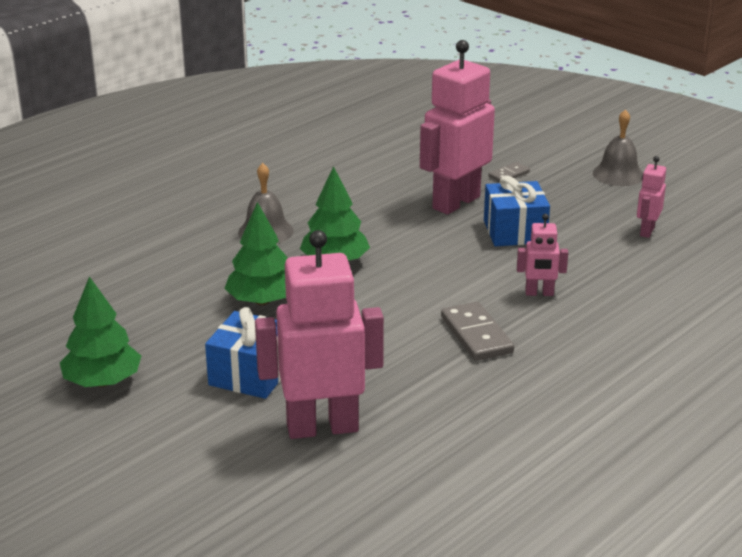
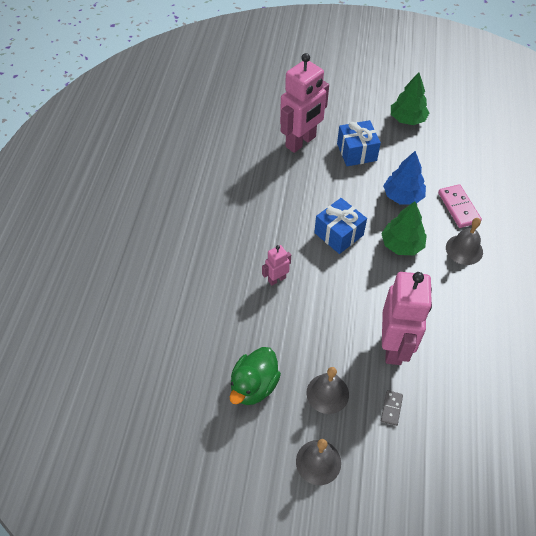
camera: 145 degrees right, 25 degrees up
(208, 263) = (458, 207): none -> pink domino
(262, 301) = (403, 196): green tree -> blue tree
(476, 335) = (284, 228): grey domino -> none
(514, 232) = (333, 334): blue gift -> blue gift (338, 234)
(566, 202) = (327, 393): none -> grey bell
(646, 231) = (254, 386): pink robot -> green duck

